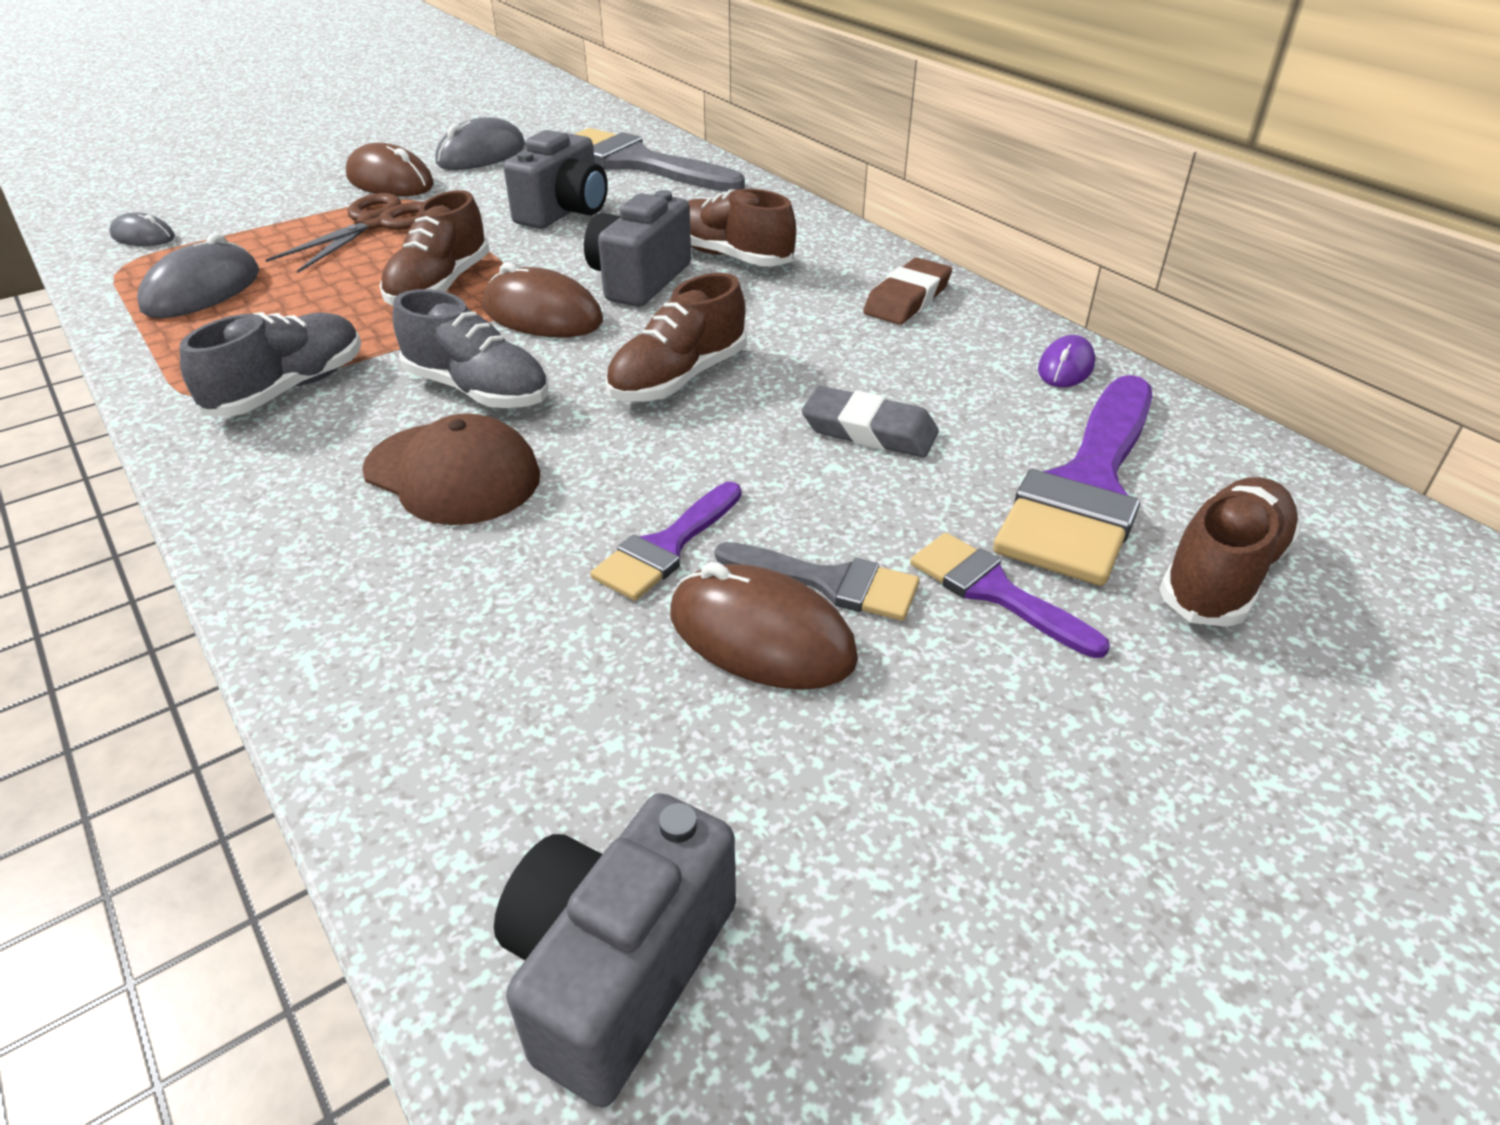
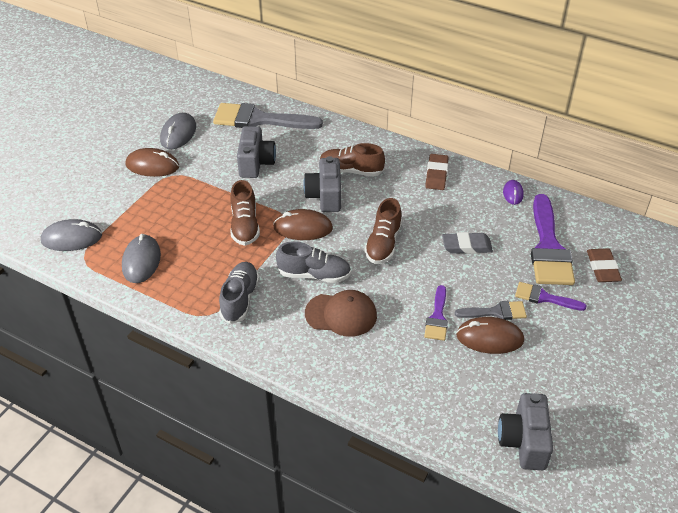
camera: 25 degrees left, 5 degrees up
(143, 237) = (72, 238): grey mouse -> grey mouse, size x1.70
(376, 223) = (176, 196): brown scissors -> none
(1222, 575) = (602, 268): brown shoe -> brown eraser

